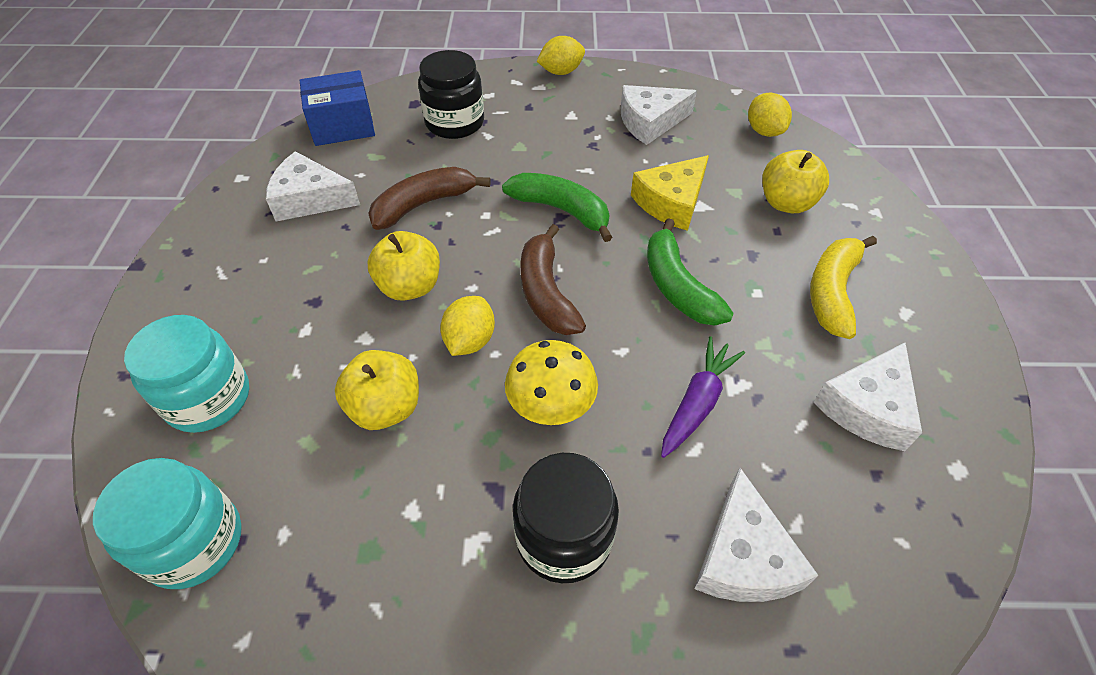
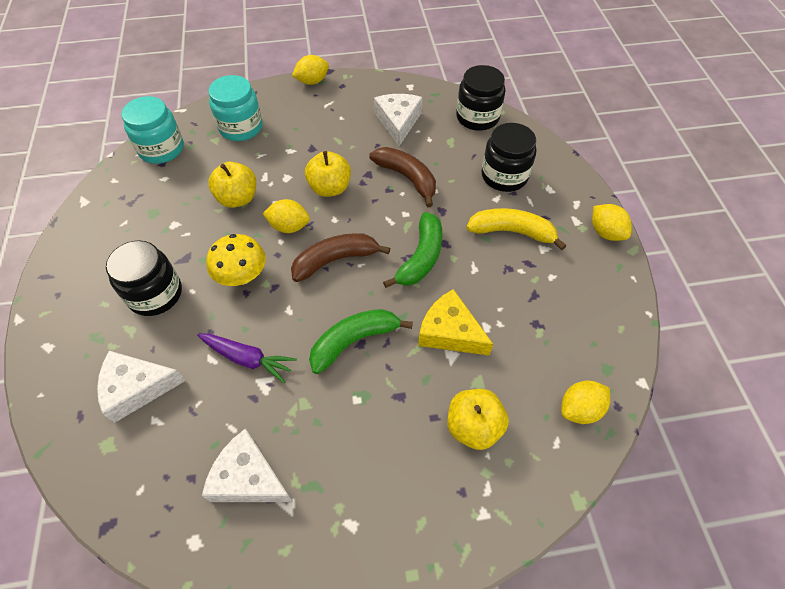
camera: 80 degrees right, 5 degrees up
(150, 288) = (312, 81): none -> yellow lemon
(343, 126) = (477, 117): blue box -> black jar
(650, 122) = (556, 308): white cheese -> none
(832, 292) = (366, 460): yellow banana -> yellow banana (512, 232)

